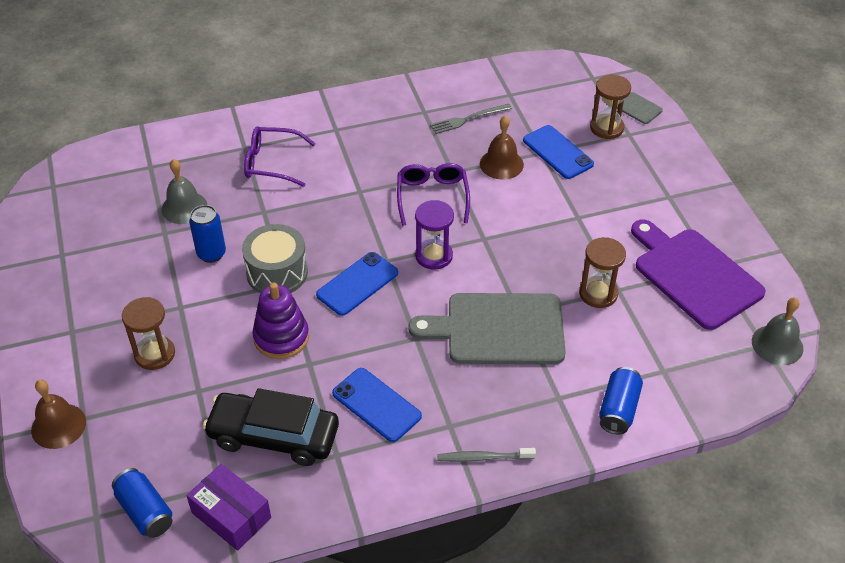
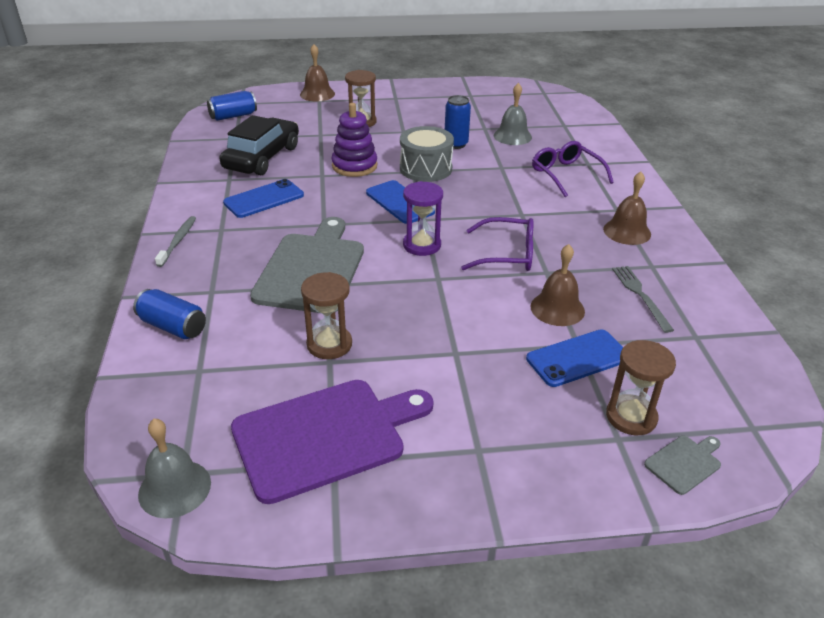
camera: 100 degrees right, 10 degrees down
(231, 515) = (208, 140): purple box -> none
(272, 163) = (566, 174): purple glasses -> purple glasses turned 45 degrees counterclockwise
(373, 124) = (627, 231): none -> brown bell

